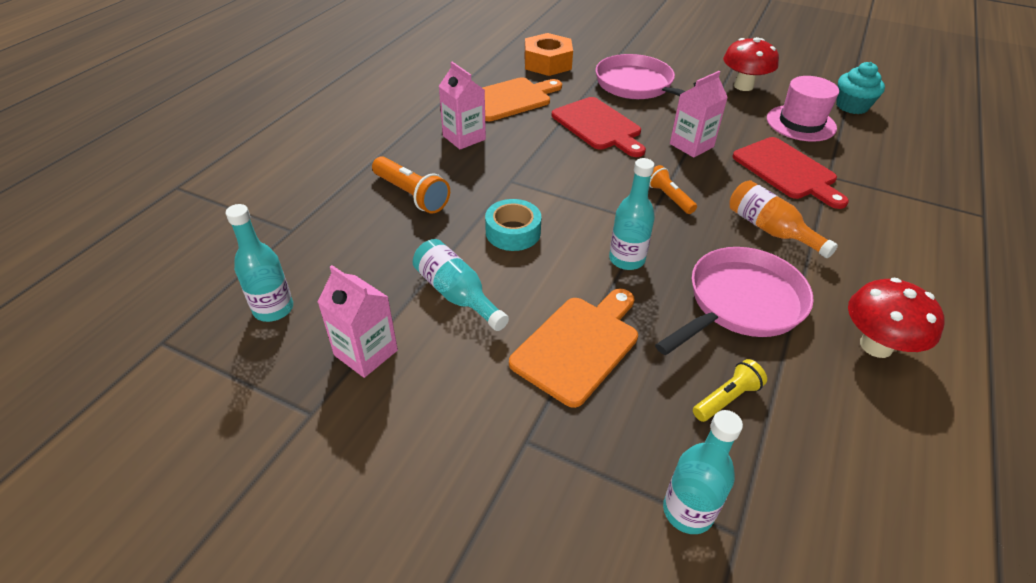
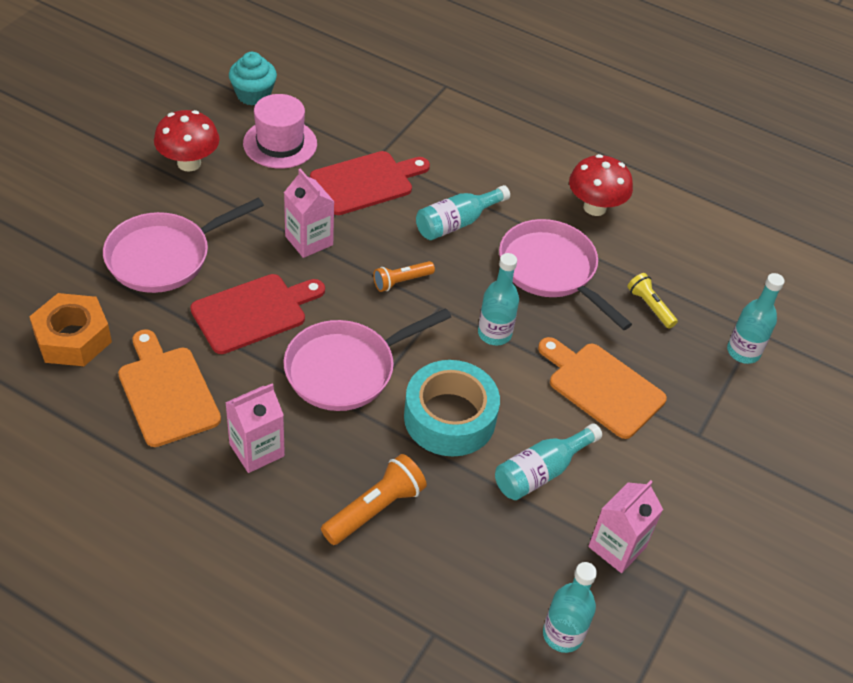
camera: 90 degrees left, 5 degrees up
(513, 232) = (449, 417): turquoise tape -> turquoise tape, size x1.59
(553, 173) = (346, 369): none -> pink pan
(770, 230) = (457, 223): orange bottle -> turquoise bottle

